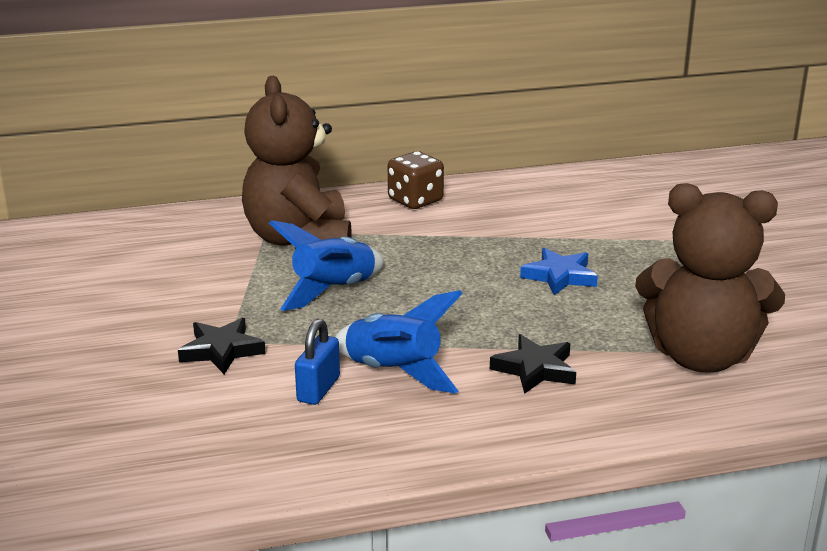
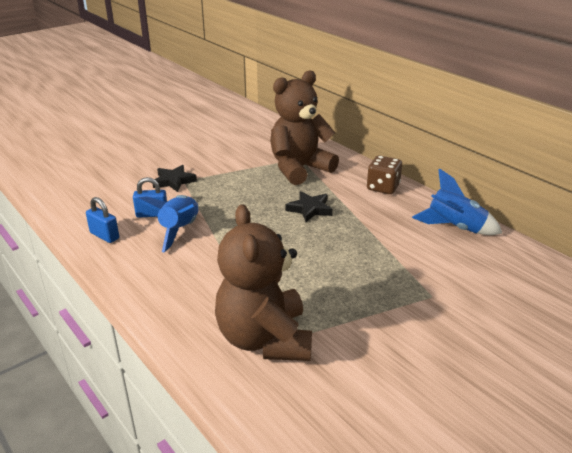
camera: 65 degrees right, 5 degrees up
(333, 291) = (252, 192): blue rocket -> blue rocket (455, 228)
(349, 446) = (104, 236): none -> blue padlock
(535, 369) = (209, 274): black star -> black star (310, 209)
(559, 276) = (331, 259): blue star -> none

